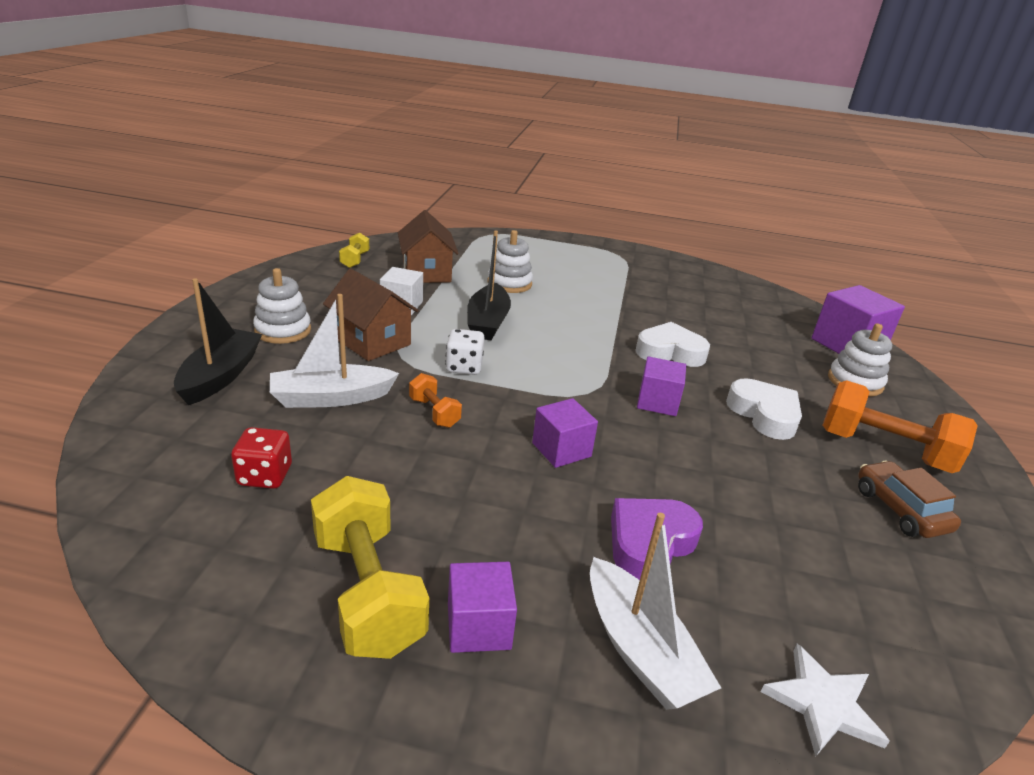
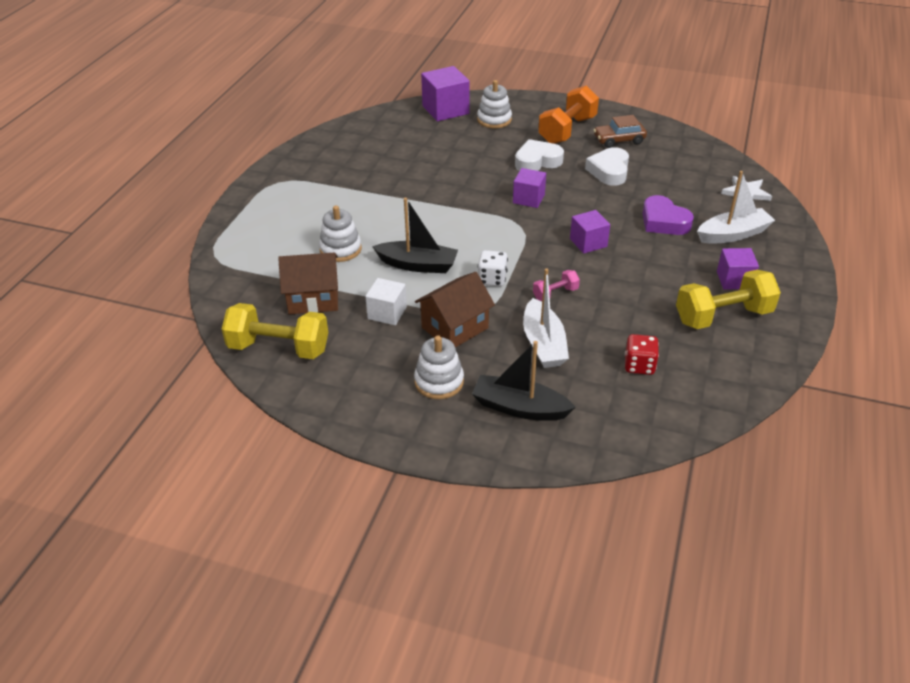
camera: 80 degrees left, 10 degrees up
(355, 260) = (279, 348): yellow dumbbell -> yellow dumbbell, size x2.02
(434, 412) = (555, 294): orange dumbbell -> pink dumbbell
(670, 352) = (461, 183): white heart -> white heart (609, 171)

